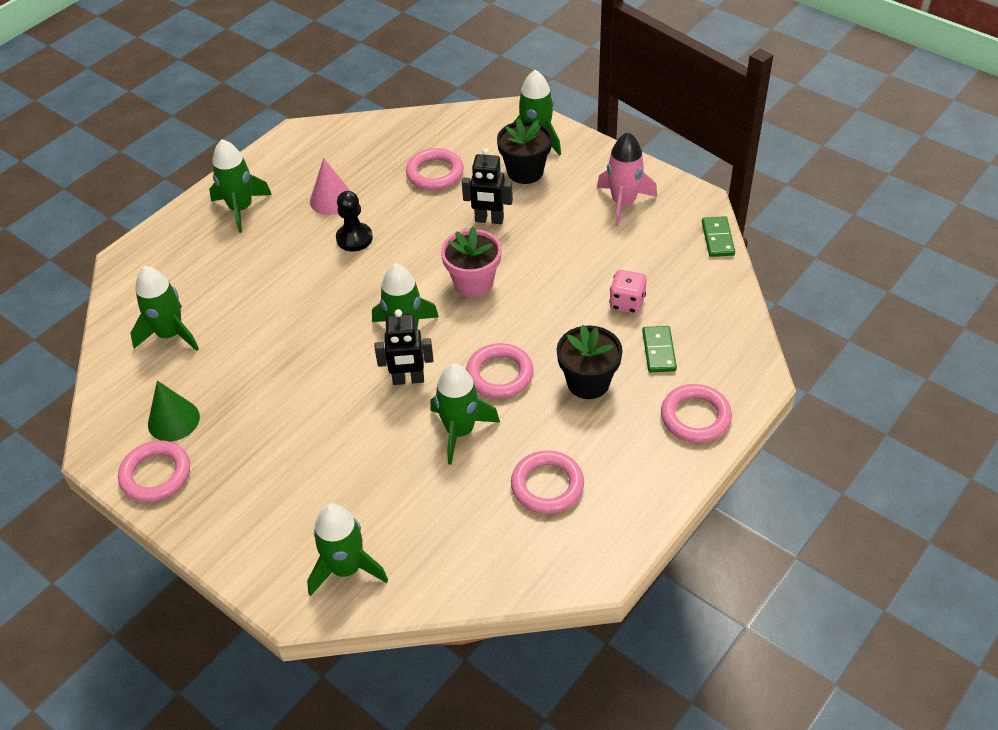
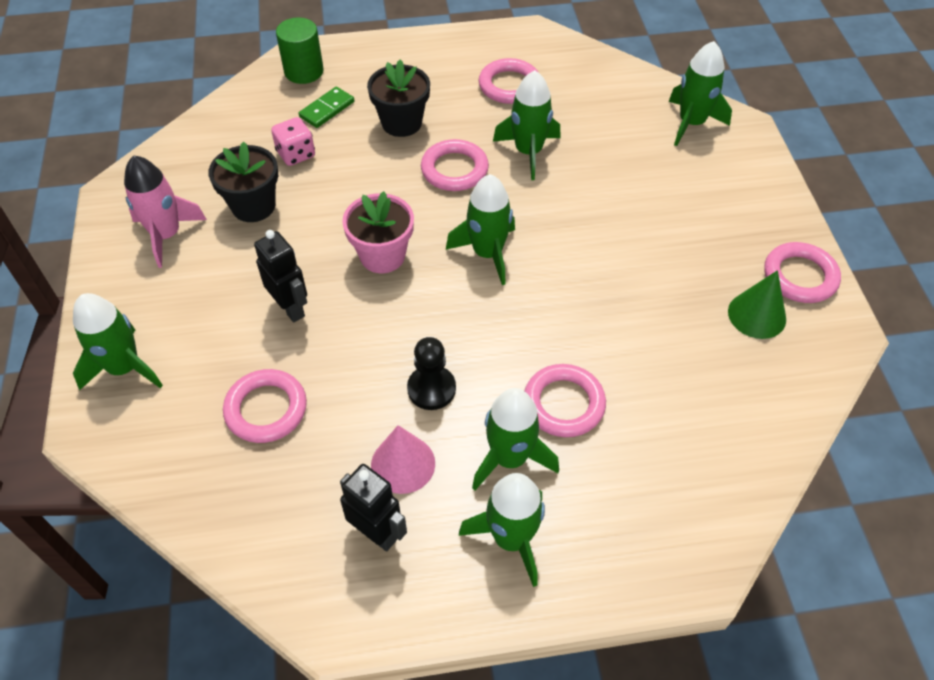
camera: 140 degrees left, 5 degrees up
(170, 334) = (707, 412): green rocket -> green rocket (510, 458)
(408, 380) = (526, 213): black robot -> black robot (377, 533)
(525, 172) = (189, 336): black flower pot -> black flower pot (253, 206)
(695, 417) = (366, 61): pink ring -> pink ring (563, 404)
(717, 238) = (158, 152): green domino -> none
(727, 368) = (304, 71): none -> green cylinder

